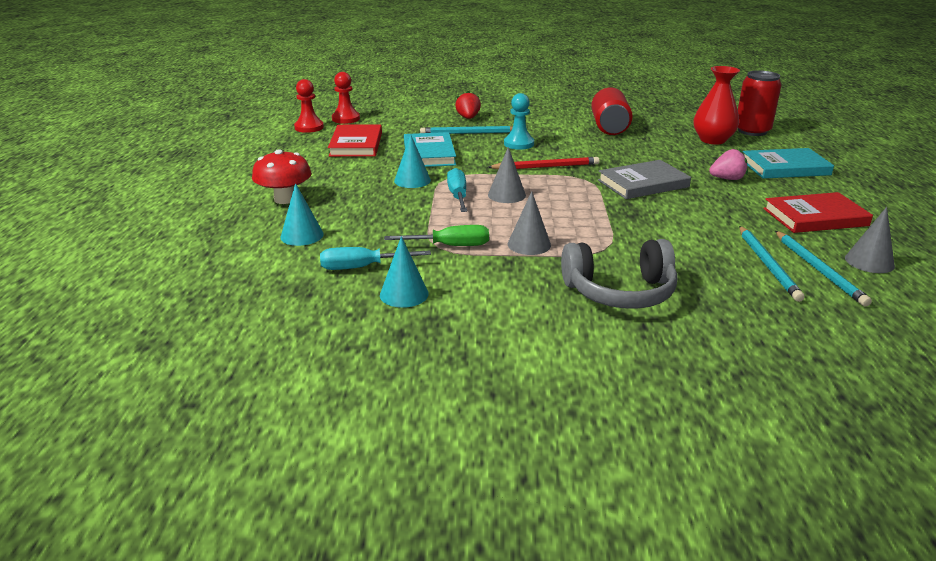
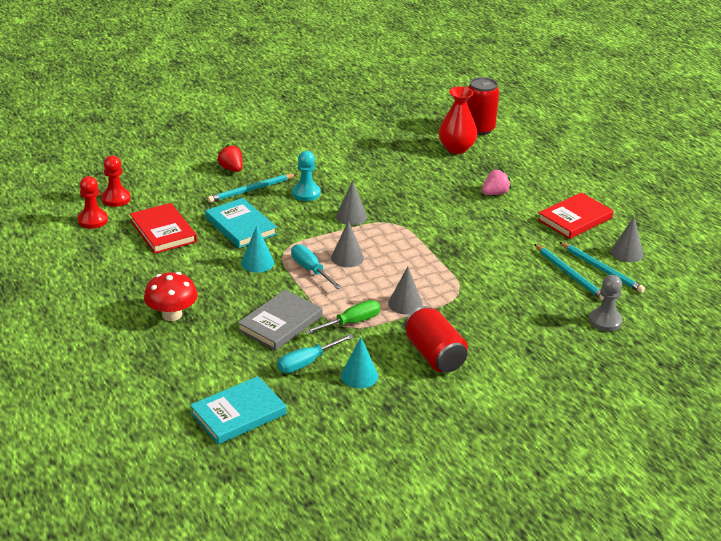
camera: 30 degrees left, 5 degrees up
(302, 235) = (229, 347): turquoise cone -> none
(546, 167) = (351, 216): red pencil -> grey cone
(609, 127) = (364, 152): red can -> red can (434, 355)
(620, 292) = (496, 327): grey headphones -> none
(643, 183) = (438, 216): grey book -> grey book (280, 323)
(784, 323) = (605, 321): none -> grey pawn
(785, 167) = (527, 169): turquoise book -> turquoise book (238, 413)

